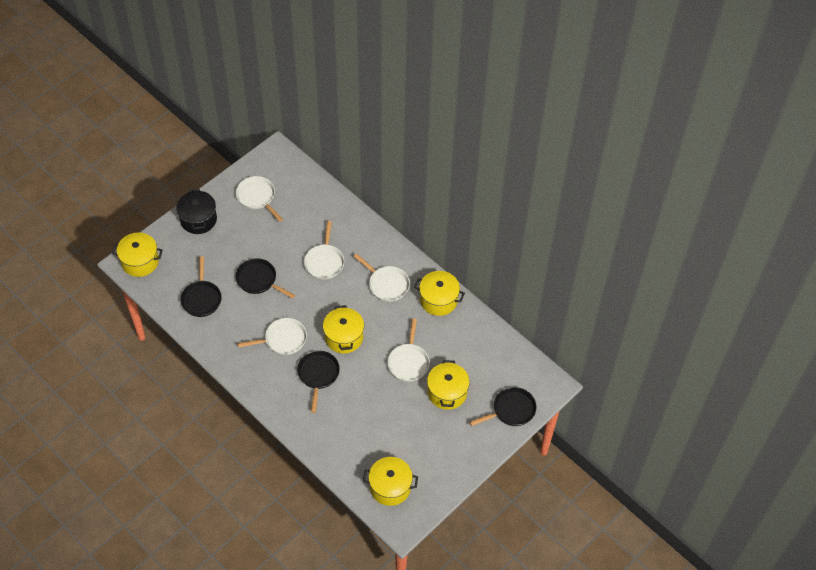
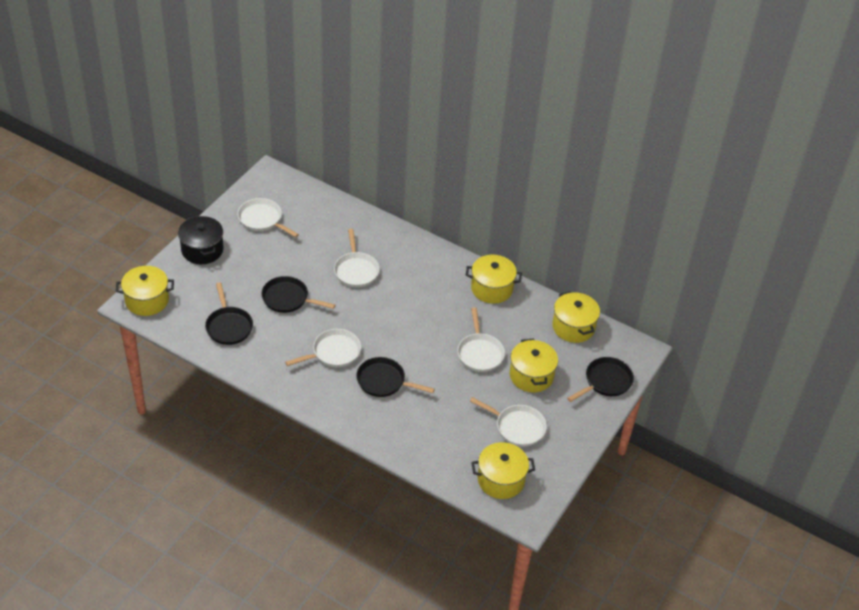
camera: 15 degrees left, 10 degrees down
(318, 375) = (384, 381): black pan -> black pan turned 60 degrees counterclockwise
(344, 337) = (400, 340): yellow pot -> yellow pot (573, 327)
(386, 284) = (431, 282): white pan -> white pan (517, 427)

